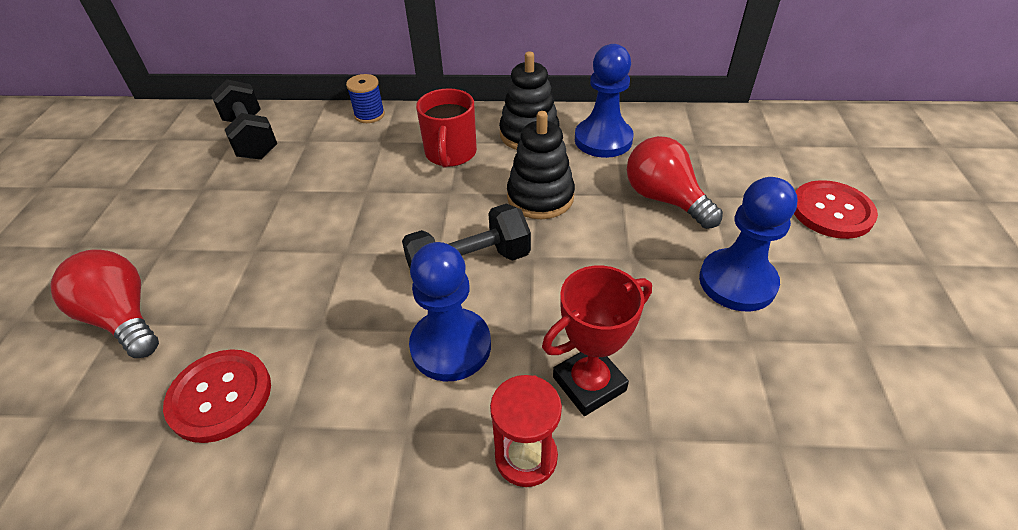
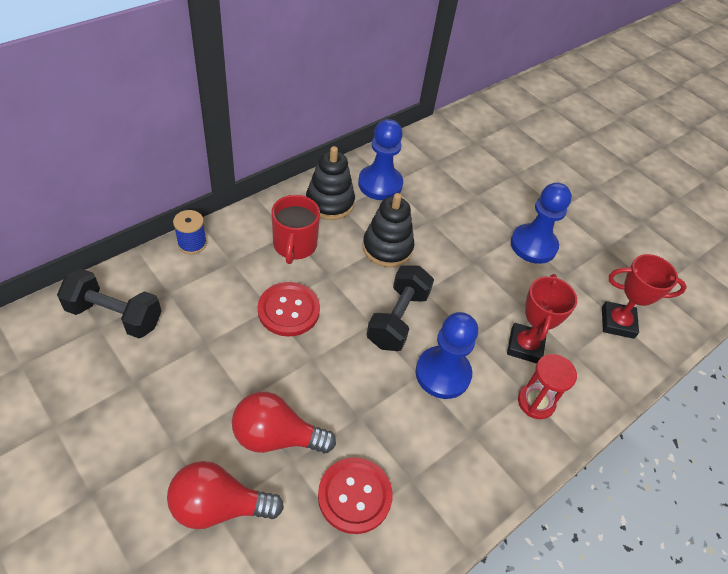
camera: 50 degrees left, 5 degrees up
(450, 154) = (294, 246): red mug -> red mug turned 45 degrees clockwise
(664, 199) = (454, 211): red light bulb -> red light bulb (276, 437)
(775, 446) = (617, 322): none -> red trophy
(831, 211) = (536, 176): red button -> red button (288, 310)

